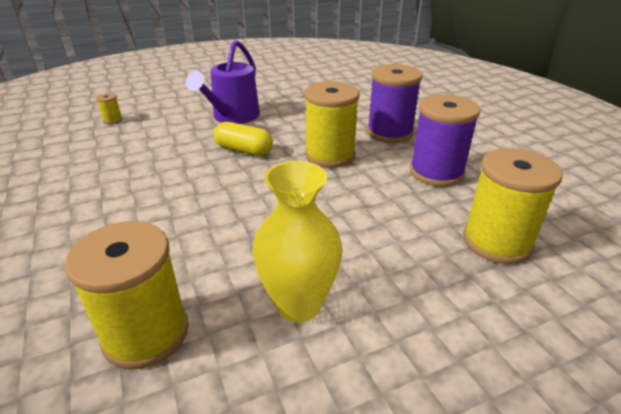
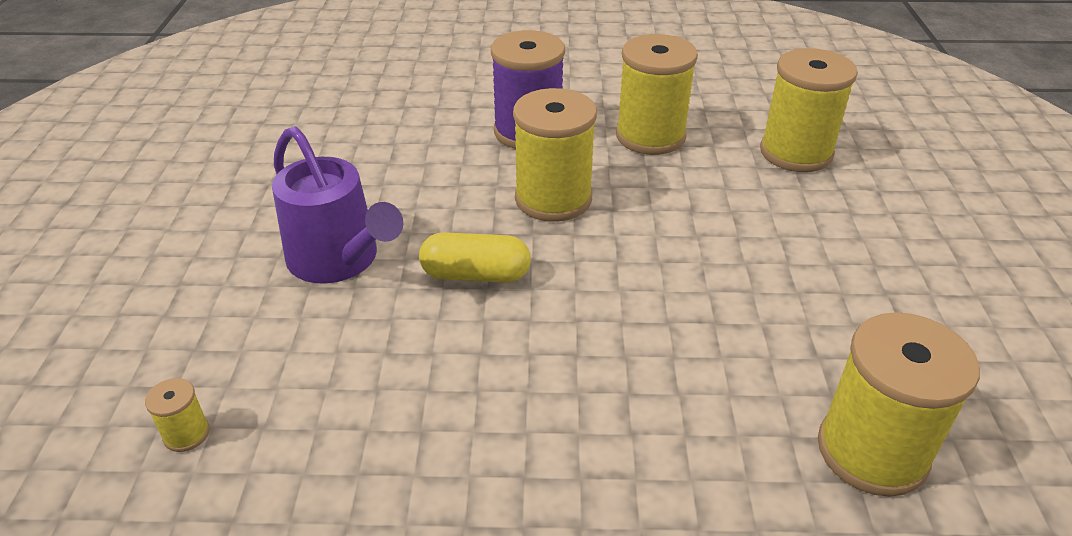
camera: 65 degrees left, 5 degrees up
(244, 150) = (475, 275): yellow capsule -> yellow capsule turned 45 degrees clockwise
(298, 304) = (853, 313): yellow vase -> none
(436, 172) = (650, 136): purple spool -> yellow spool

